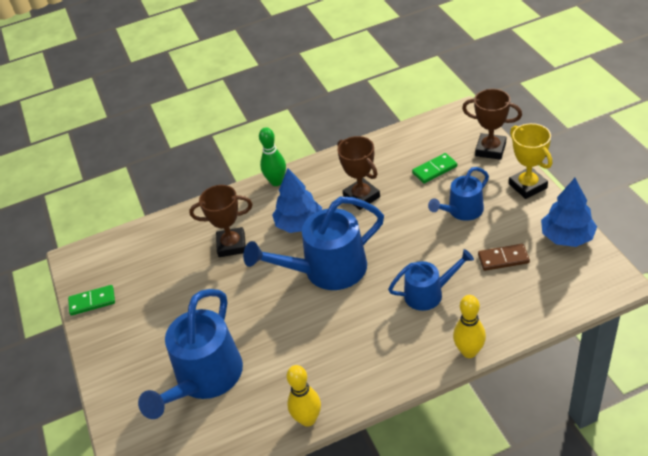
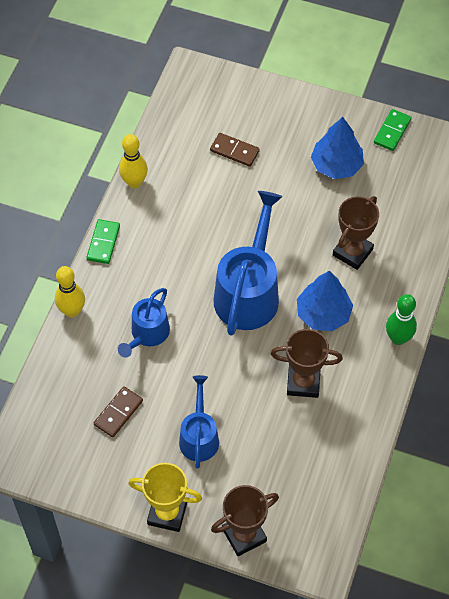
camera: 125 degrees right, 15 degrees up
(204, 379) = (234, 151): blue watering can -> brown domino
(434, 170) = (271, 466): green domino -> green domino (103, 243)
(567, 236) = (84, 478): blue tree -> blue tree (336, 165)

